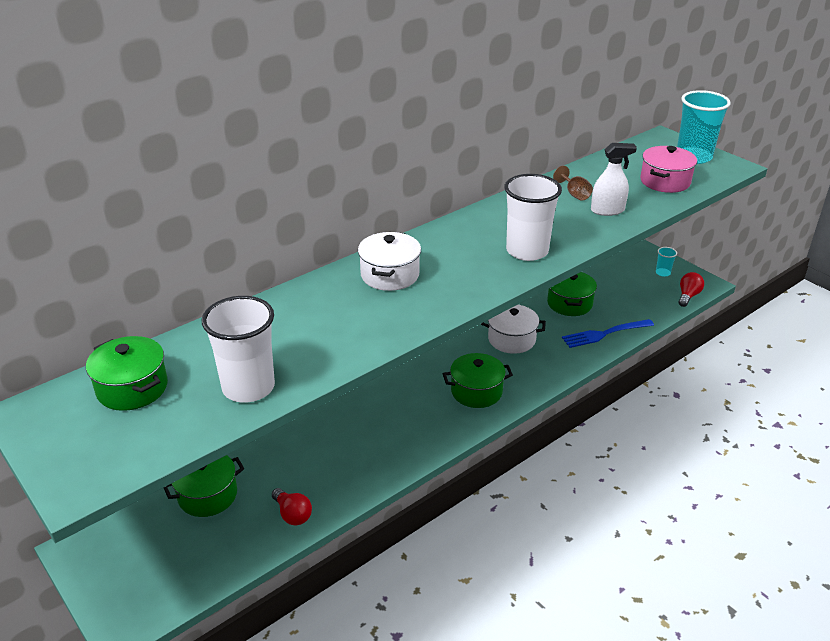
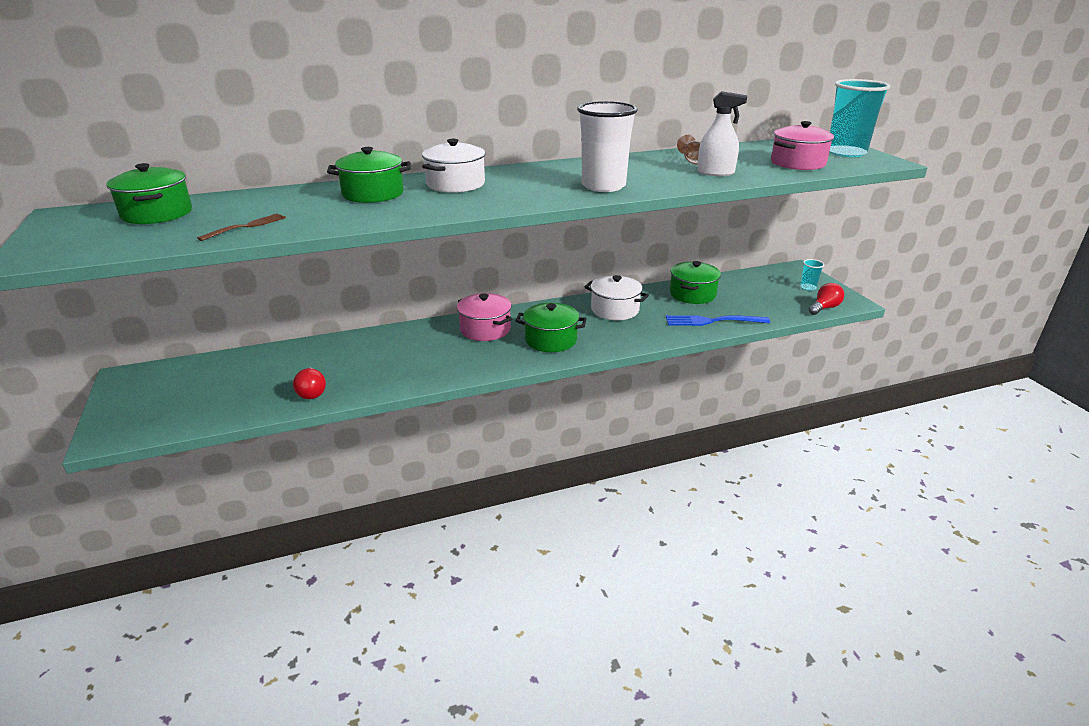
camera: 20 degrees right, 5 degrees down
(207, 495) = (257, 364): green pot -> green pot (373, 194)
(248, 387) = (246, 227): white cup -> brown fork
(406, 393) = (485, 329): none -> pink pot

